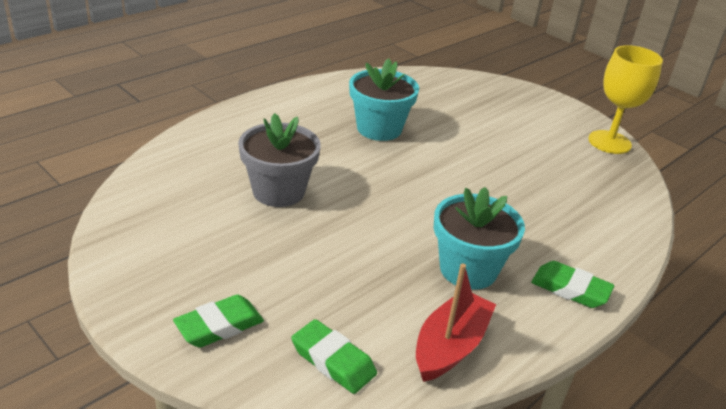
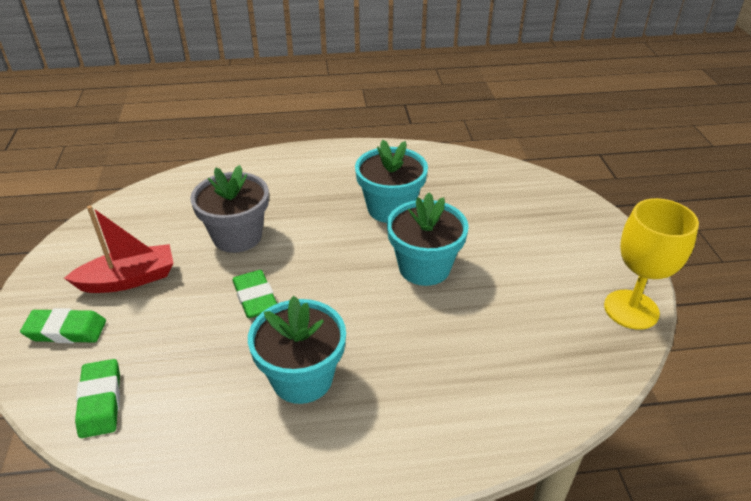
camera: 40 degrees right, 5 degrees up
(450, 346) = (198, 441): red boat -> red boat (129, 279)
(456, 162) = (424, 267): none -> turquoise flower pot
(570, 289) = (374, 448): green eraser -> green eraser (255, 298)

